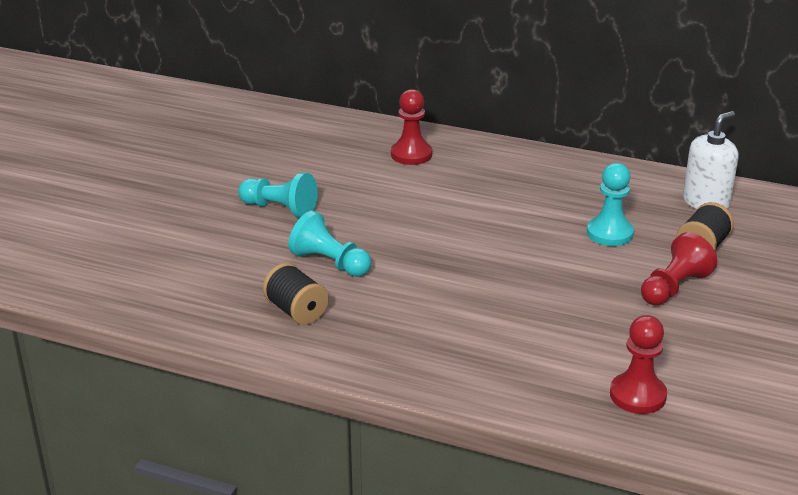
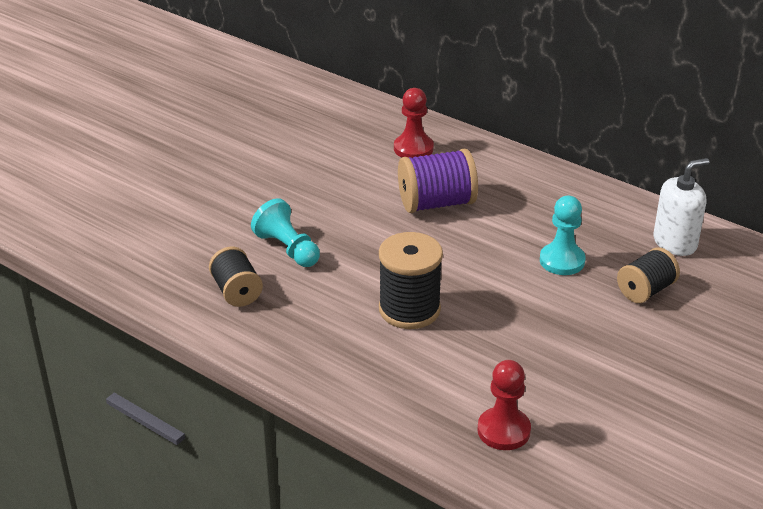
camera: 15 degrees right, 5 degrees up
(280, 209) = (268, 187): turquoise pawn -> none
(460, 200) = (436, 203): none -> purple spool
(484, 300) = (409, 309): none -> black spool
(674, 287) = (595, 328): red pawn -> none

